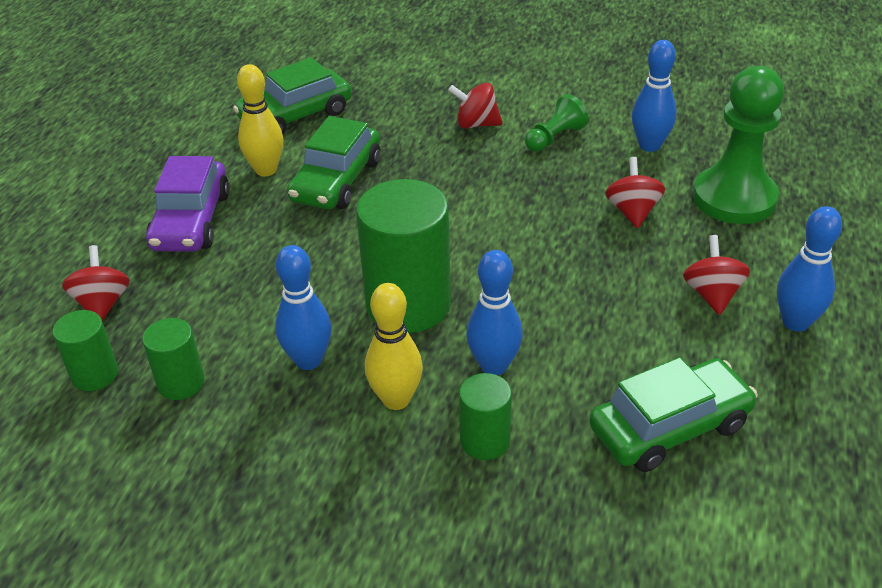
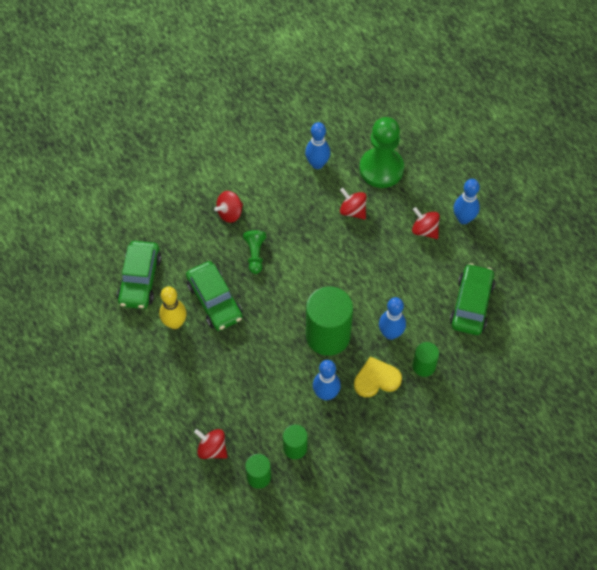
camera: 50 degrees left, 20 degrees up
(191, 221) = (184, 379): purple car -> none
(396, 399) = (376, 379): yellow bowling pin -> yellow heart
(554, 138) = (273, 193): green pawn -> green pawn (255, 255)

